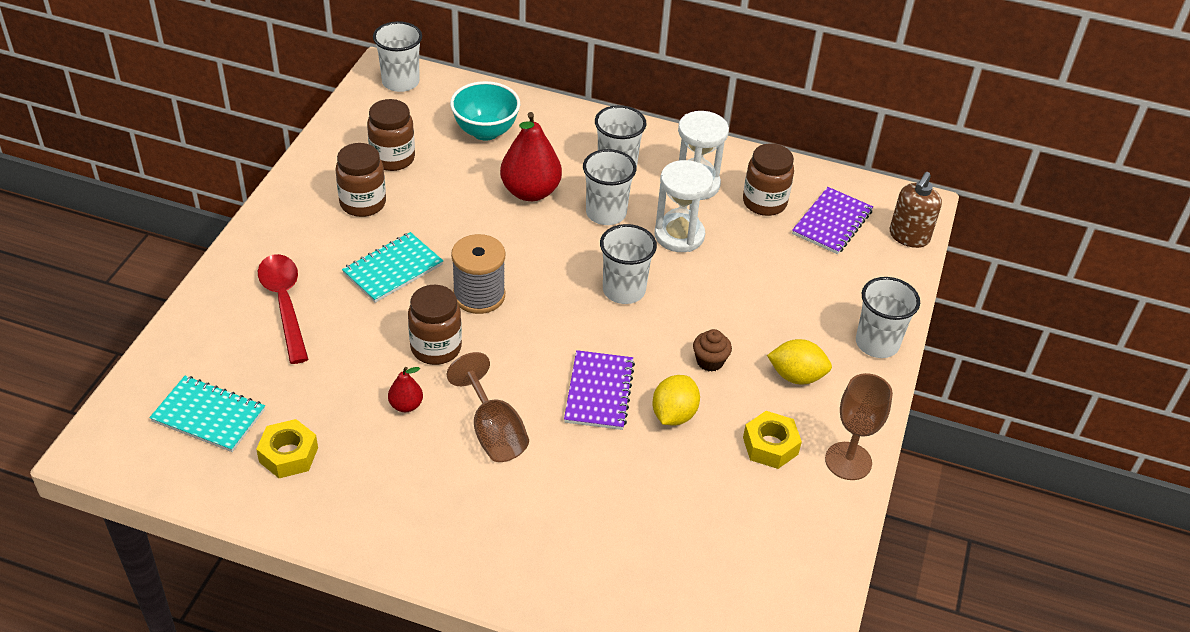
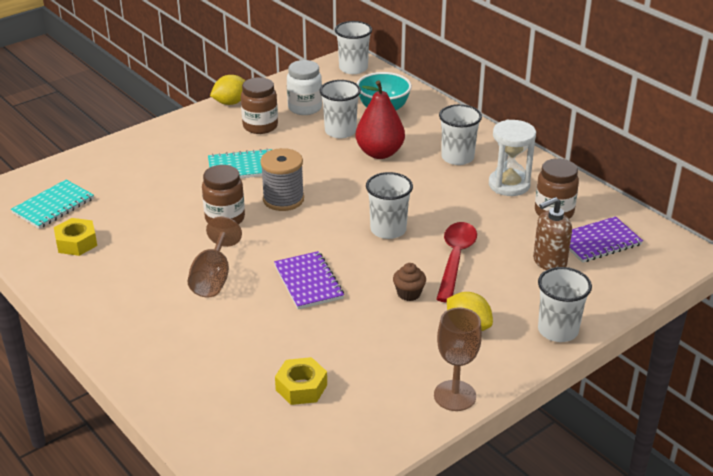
camera: 35 degrees right, 10 degrees down
(208, 416) = (53, 206): turquoise notebook -> turquoise notebook turned 75 degrees clockwise
(284, 303) = (157, 164): red spoon -> red spoon (455, 259)
(392, 158) = (305, 108): brown jar -> white jar
(406, 405) = (173, 243): red pear -> none
(599, 392) = (308, 282): purple notebook -> purple notebook turned 60 degrees counterclockwise
(606, 213) = (422, 181): white cup -> white cup (340, 131)
(673, 415) = (348, 315): yellow lemon -> yellow lemon (230, 102)
(679, 235) = (464, 211): white hourglass -> none
(770, 446) = (402, 362): yellow nut -> yellow nut (301, 387)
(909, 237) = (658, 271): brown soap dispenser -> brown soap dispenser (549, 262)

